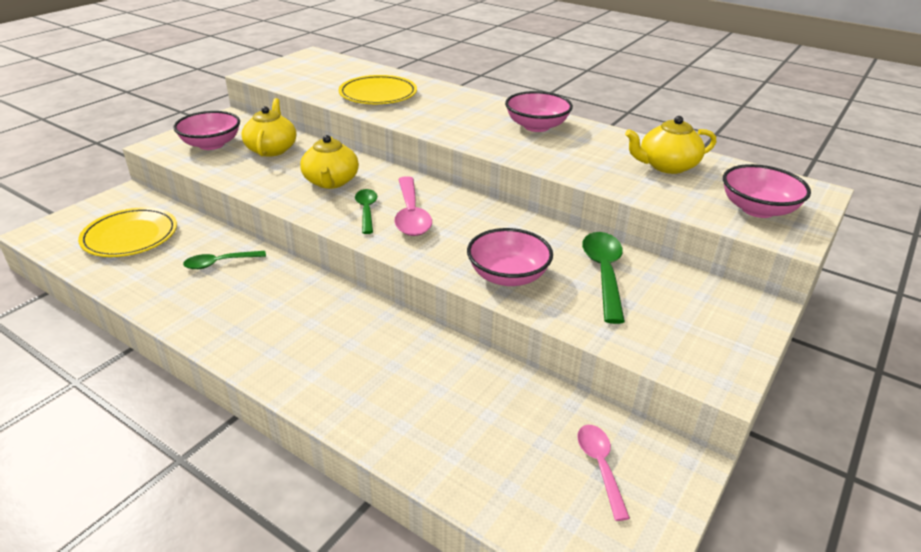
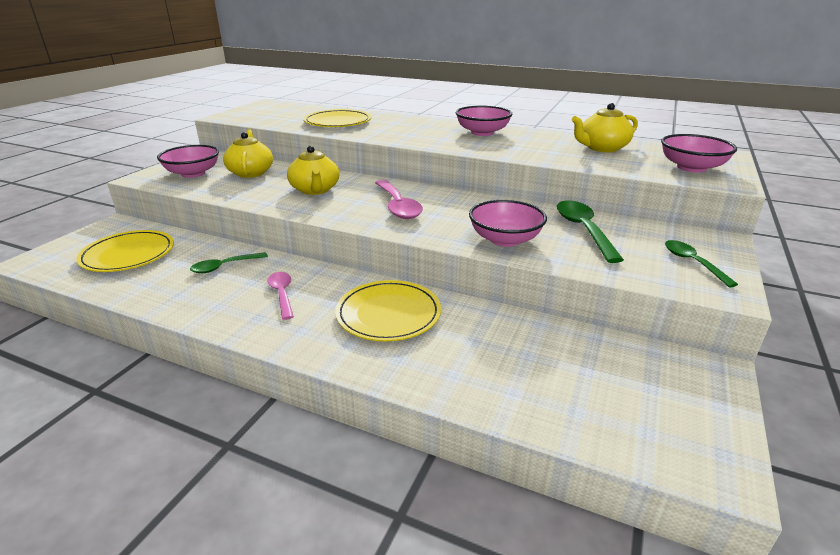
camera: 10 degrees left, 5 degrees down
(365, 344) = (388, 314): none -> yellow plate
(366, 210) = (357, 206): green spoon -> green spoon (692, 262)
(600, 466) = (647, 382): pink spoon -> pink spoon (282, 294)

